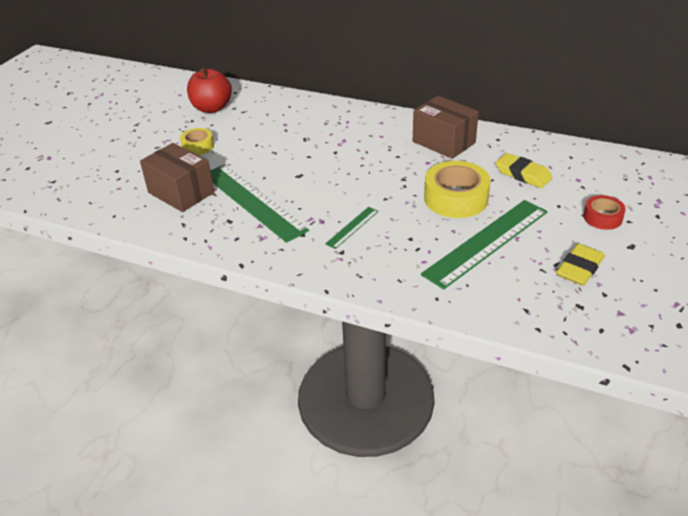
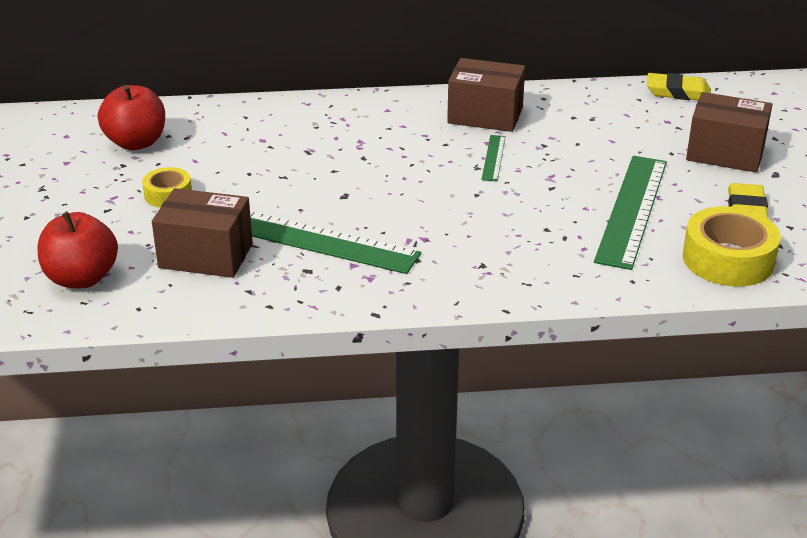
camera: 30 degrees left, 5 degrees down
(103, 187) = (82, 278): none -> red apple
(352, 227) = (469, 235): green ruler -> green ruler (493, 158)
(456, 198) = (557, 173): yellow tape -> yellow tape (728, 259)
(523, 174) = (605, 129): yellow eraser -> yellow eraser (678, 92)
(602, 217) = (725, 153): red tape -> brown box

